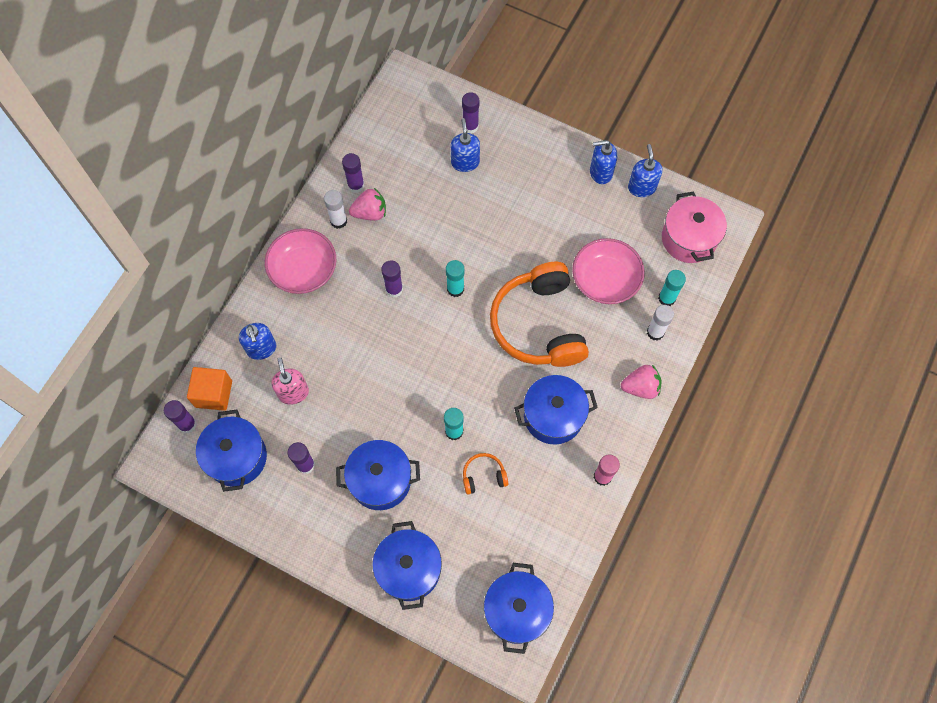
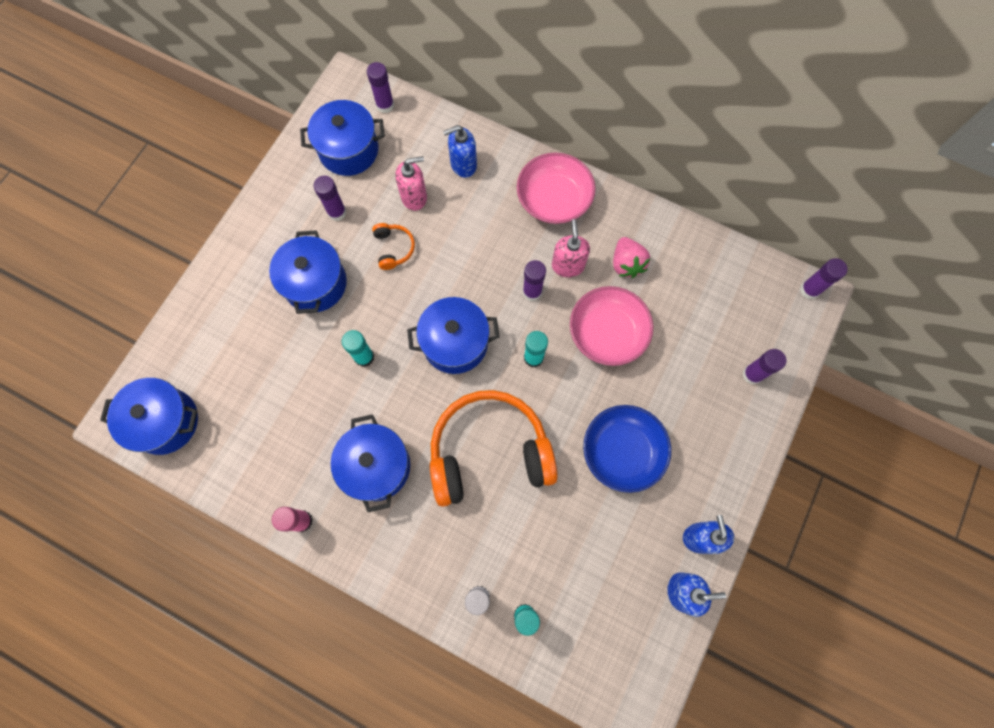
camera: 90 degrees right, 5 degrees up
(213, 394) = (415, 125): orange cube -> none
(338, 221) = (614, 232): white glue stick -> none
(356, 185) = (661, 248): purple glue stick -> purple glue stick (809, 290)
(370, 259) = (568, 265): none -> pink soap dispenser
(409, 569) = (221, 313): blue pot -> blue pot (455, 343)
(465, 162) = (701, 368): blue soap dispenser -> none
(483, 476) = (312, 388): orange headphones -> orange headphones (394, 248)
(535, 223) = (622, 451): none -> blue bowl
(605, 280) = (548, 536): pink bowl -> pink bowl (607, 333)
(640, 387) = (407, 573): pink strawberry -> none
(689, 239) = (610, 652): pink pot -> none

